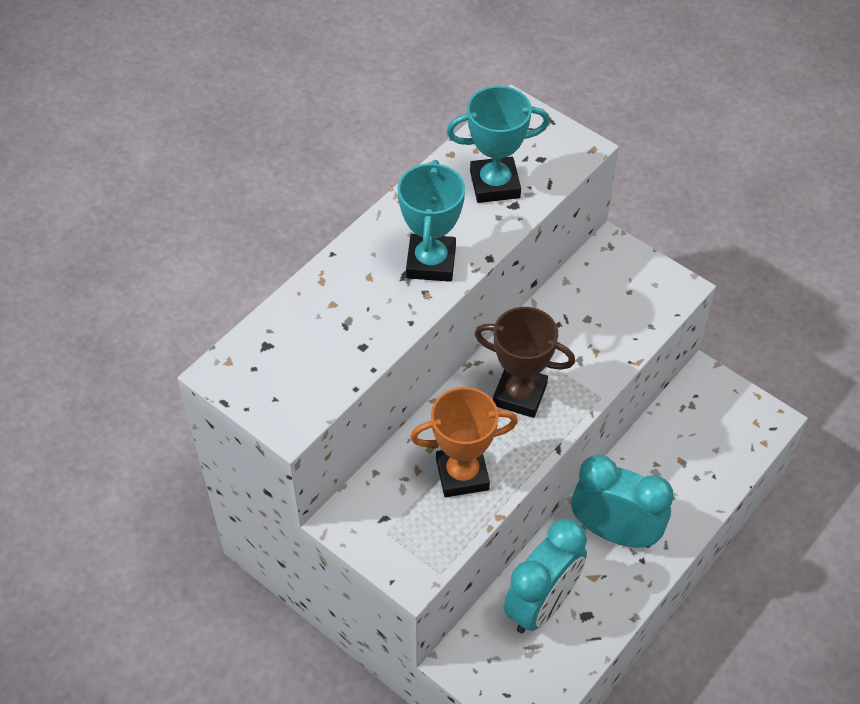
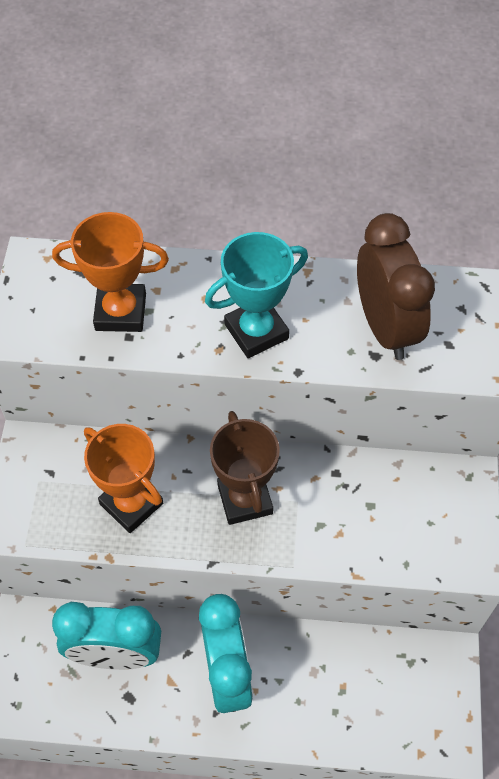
camera: 55 degrees right, 5 degrees up
(333, 339) = (120, 312): none -> orange trophy
(495, 184) = (385, 327): turquoise trophy -> brown clock

